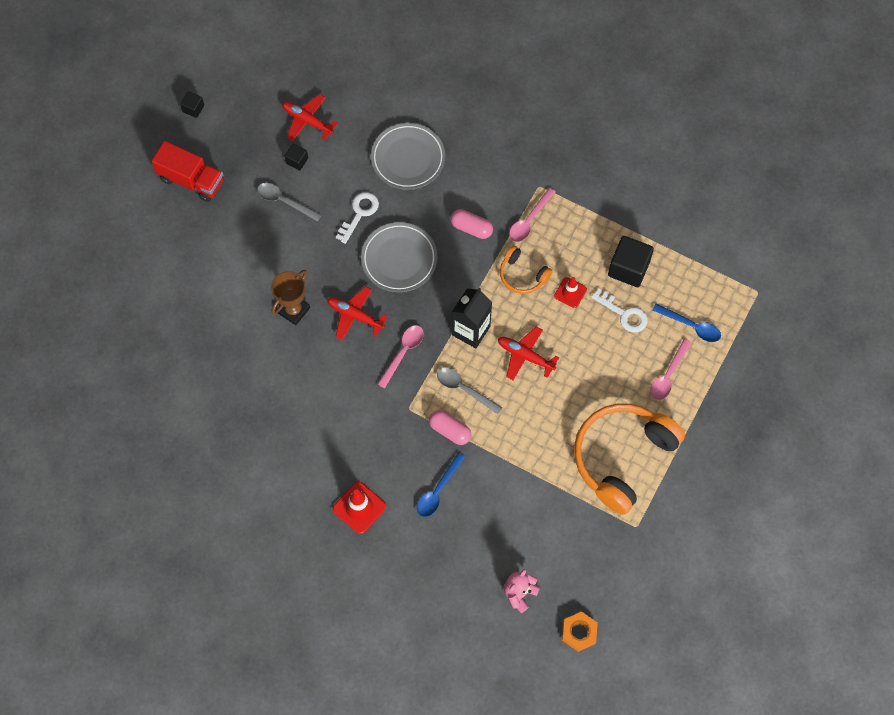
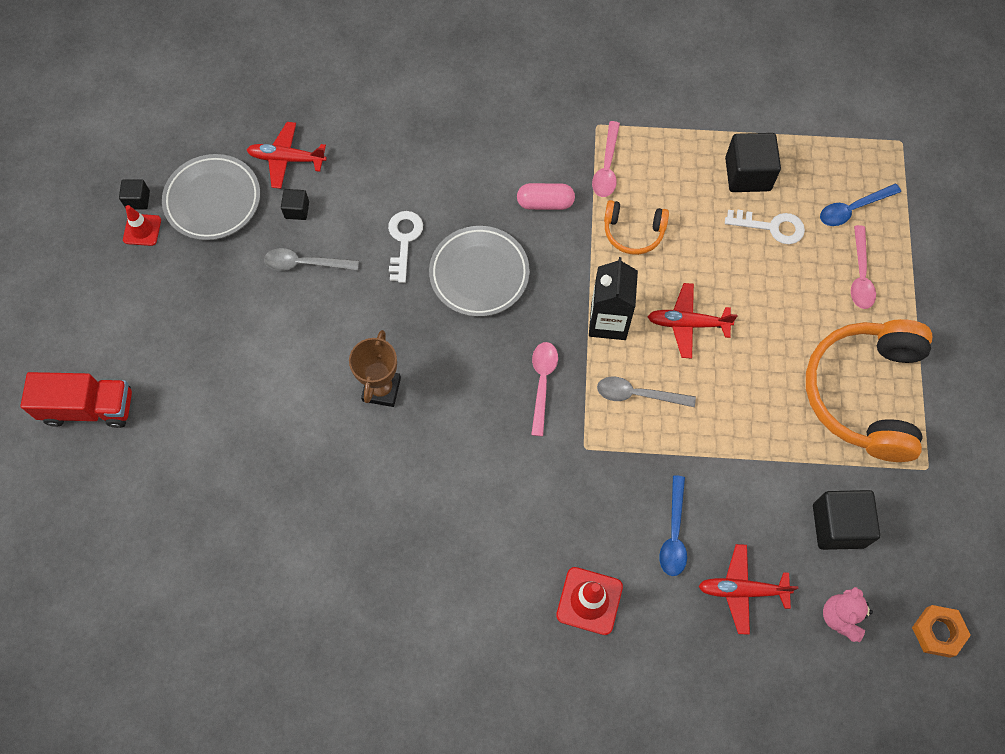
camera: 25 degrees left, 0 degrees up
(191, 180) = (175, 285): red truck -> red truck (89, 408)
(355, 315) = (460, 363): red plane -> red plane (742, 590)
(408, 158) = (429, 154): grey plate -> grey plate (213, 200)
(450, 430) = (648, 452): pink capsule -> none
(552, 535) = (838, 525): none -> black cube
(570, 292) = (698, 228): red traffic cone -> red traffic cone (142, 230)
(691, 326) = (853, 209): blue spoon -> blue spoon turned 150 degrees clockwise

